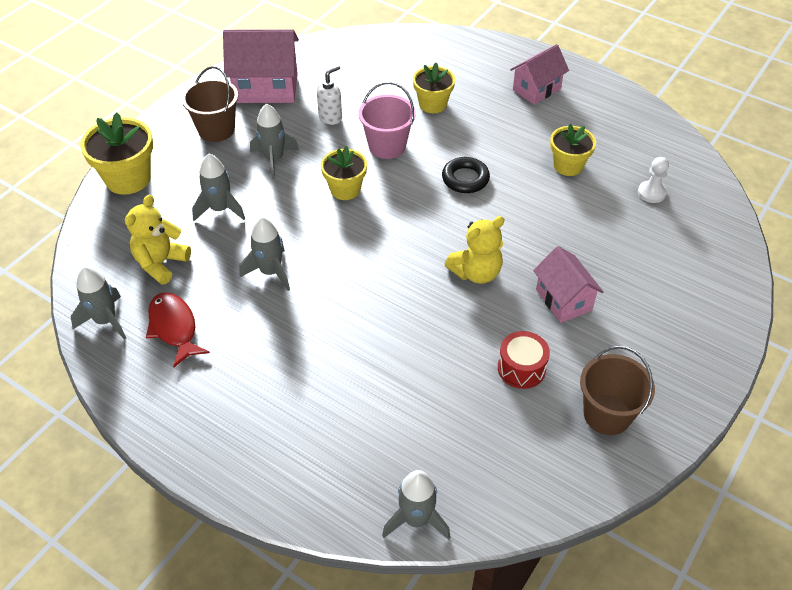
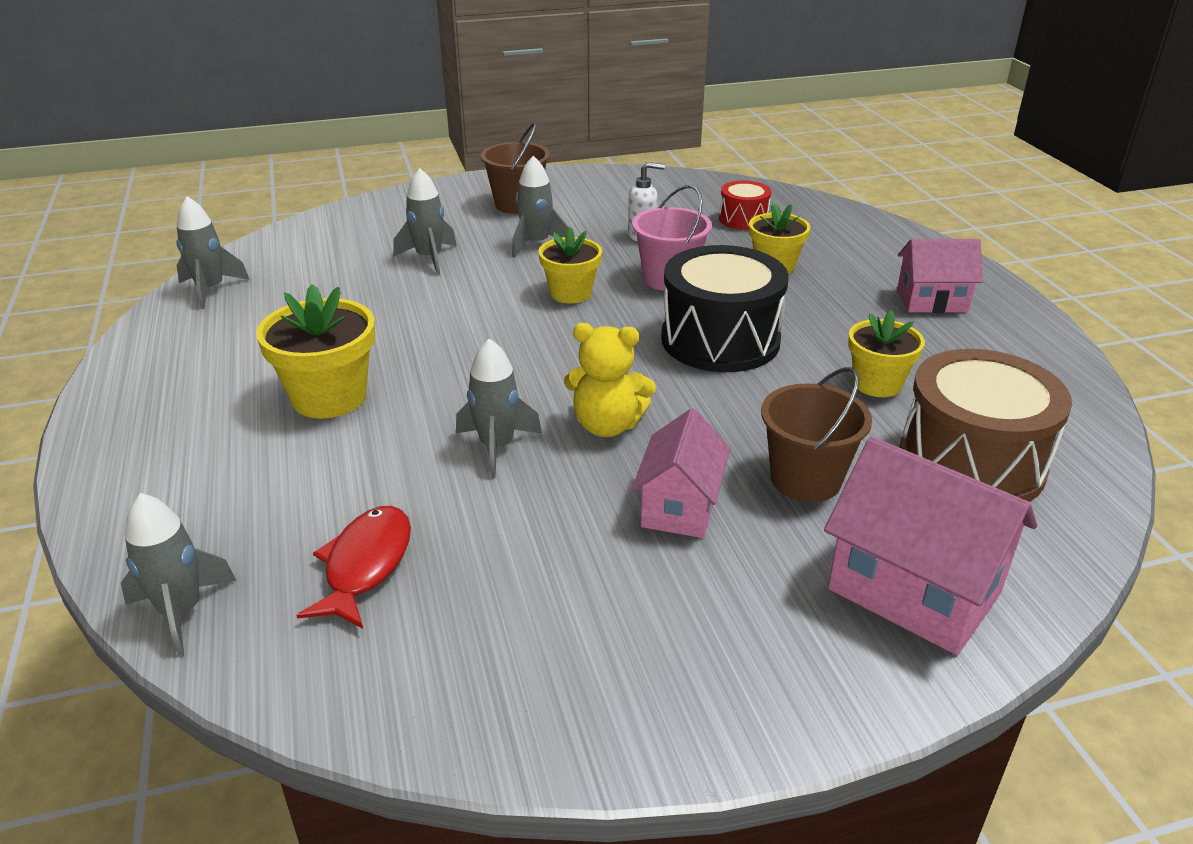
camera: 40 degrees right, 15 degrees down
(128, 178) = (389, 207): yellow flower pot -> yellow flower pot (329, 397)
(161, 263) = (318, 272): yellow teddy bear -> none
(174, 328) = (250, 321): red fish -> red fish (365, 565)
(266, 88) = (611, 193): pink house -> pink house (914, 591)
(270, 272) = (397, 322): grey rocket -> grey rocket (497, 447)
(465, 179) = (720, 340): black ring -> black drum
(521, 368) = (523, 543): red drum -> red drum (743, 219)
(607, 414) = (560, 662): brown bucket -> brown bucket (805, 479)
(651, 193) = (971, 462): white pawn -> brown drum

